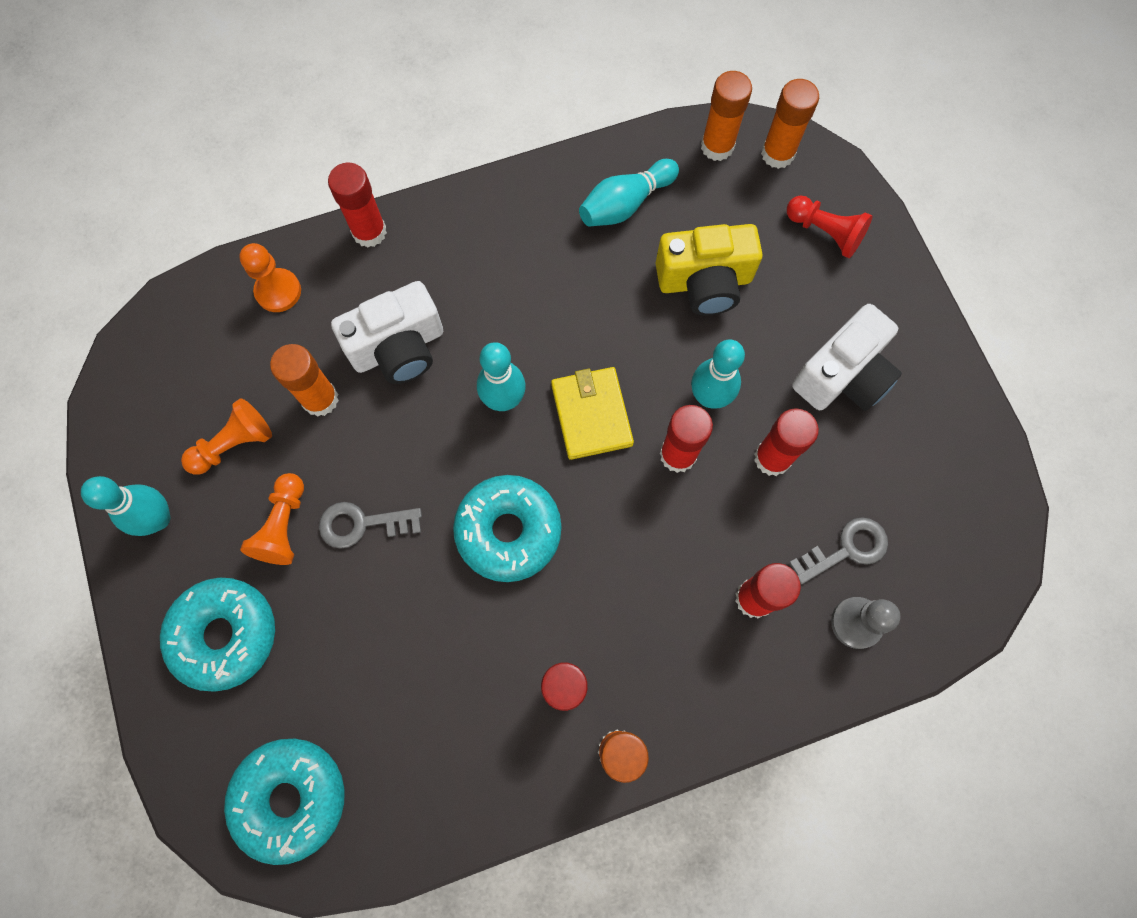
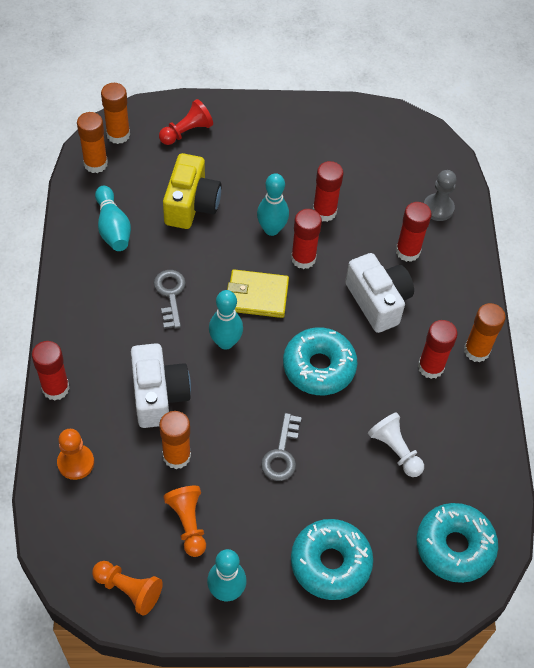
camera: 75 degrees left, 15 degrees down
(284, 526) = (264, 504): orange pawn -> orange pawn (129, 589)
(413, 673) = (395, 450): none -> white pawn
(842, 375) = (286, 159): white camera -> white camera (378, 301)
(846, 549) = (393, 197): grey key -> grey key (170, 295)

